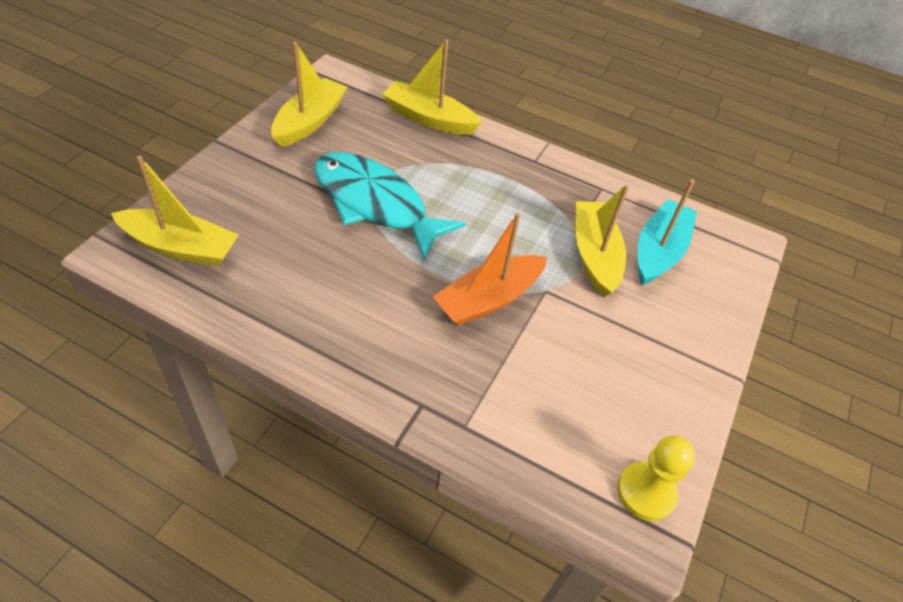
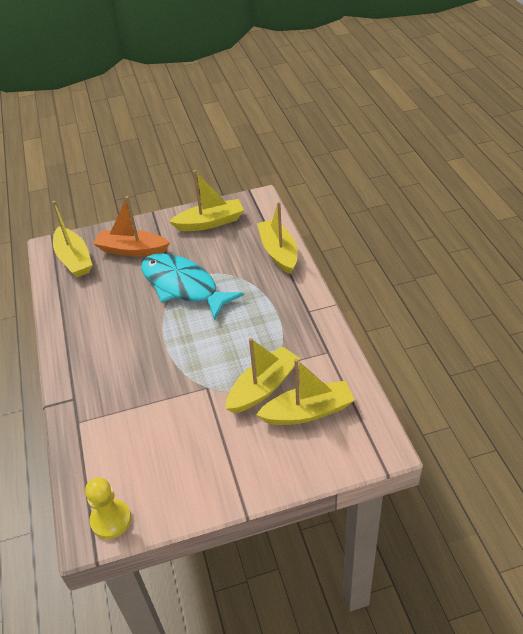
camera: 55 degrees right, 5 degrees down
(375, 204) = (183, 286): turquoise fish -> turquoise fish turned 45 degrees counterclockwise
(488, 299) = (171, 371): orange boat -> orange boat (132, 250)
(659, 251) = (308, 412): turquoise boat -> yellow boat

